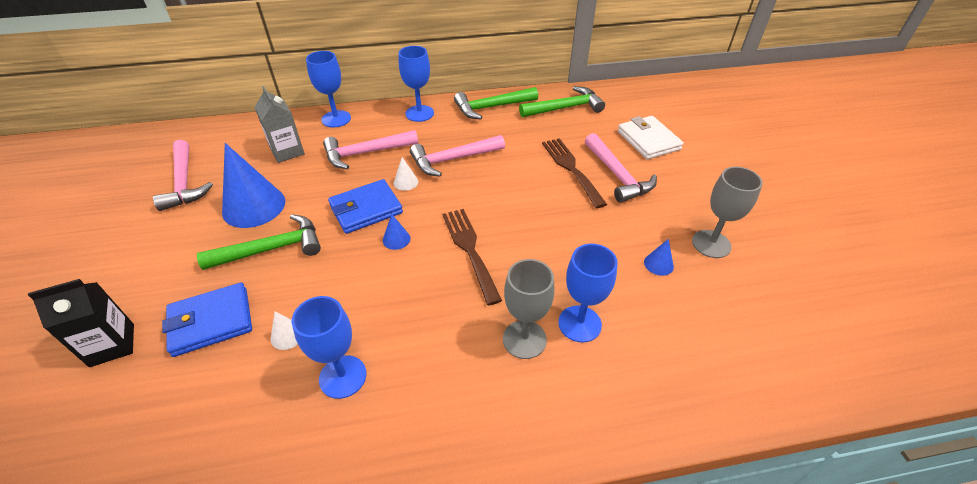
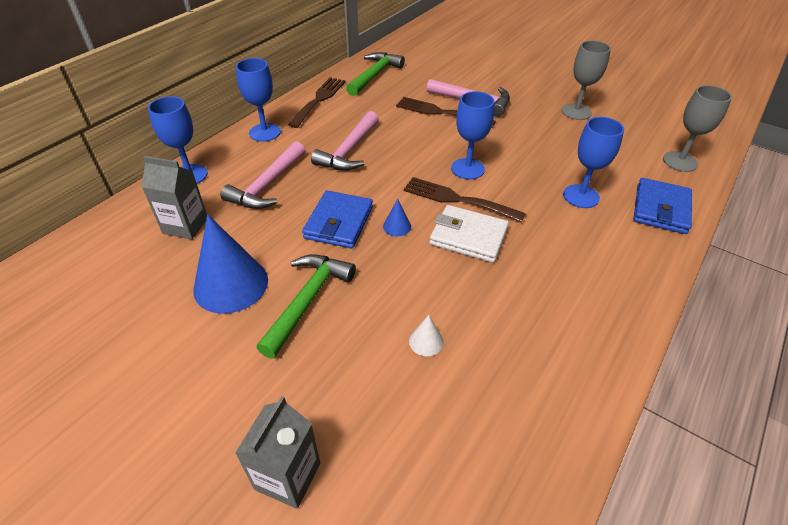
camera: 45 degrees left, 0 degrees up
(112, 345) = (288, 476): black carton -> grey carton
(184, 183) = (112, 316): pink hammer -> none
(211, 321) = (349, 384): blue wallet -> blue wallet (660, 209)
(343, 376) = (506, 331): blue goblet -> blue goblet (467, 169)
(406, 182) = (338, 186): white cone -> none
(491, 107) = (319, 100): green hammer -> brown fork
(524, 339) = (568, 225): grey goblet -> grey goblet (680, 161)
(648, 140) = (459, 71): white wallet -> white wallet (468, 237)
(658, 264) = (569, 138): blue cone -> none

